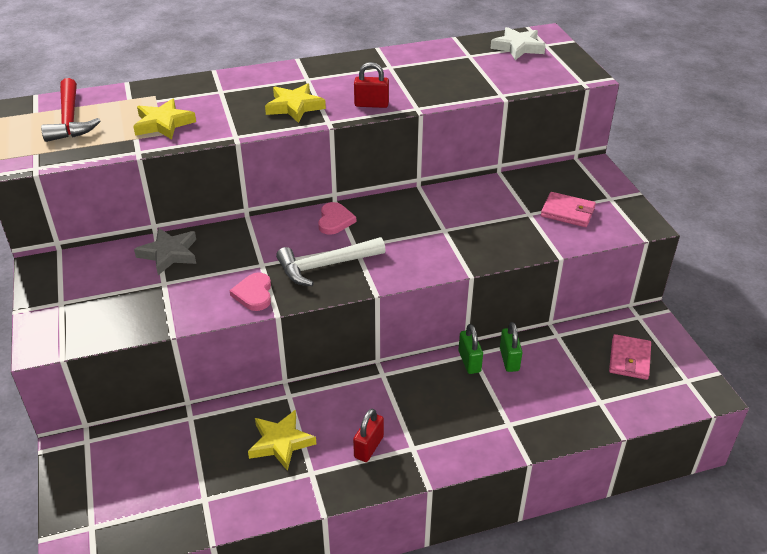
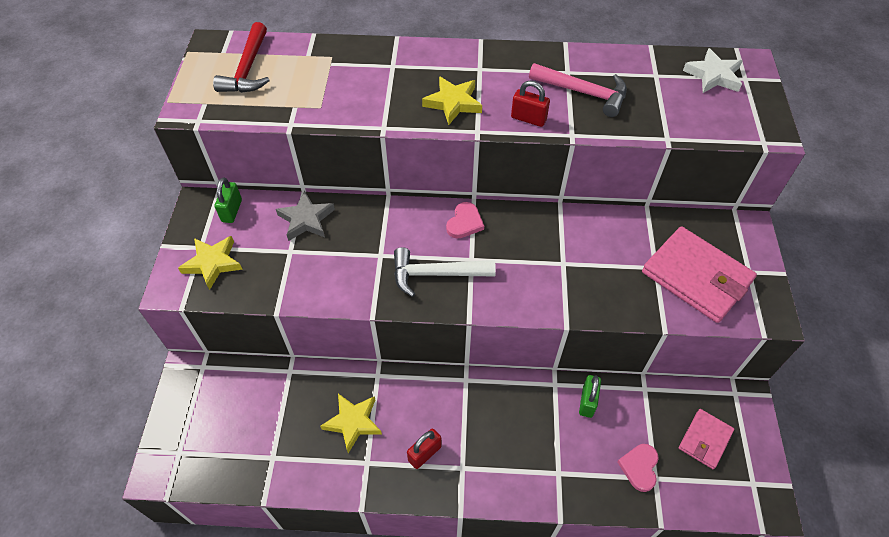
camera: 20 degrees right, 15 degrees up
(163, 124) = (325, 94): yellow star -> yellow star (213, 263)
(254, 294) = (361, 287): pink heart -> pink heart (639, 467)
(412, 78) = (583, 93): none -> pink hammer
(469, 361) = (549, 392): green padlock -> green padlock (232, 211)
(567, 212) = (696, 277): pink wallet -> pink wallet, size x1.82

